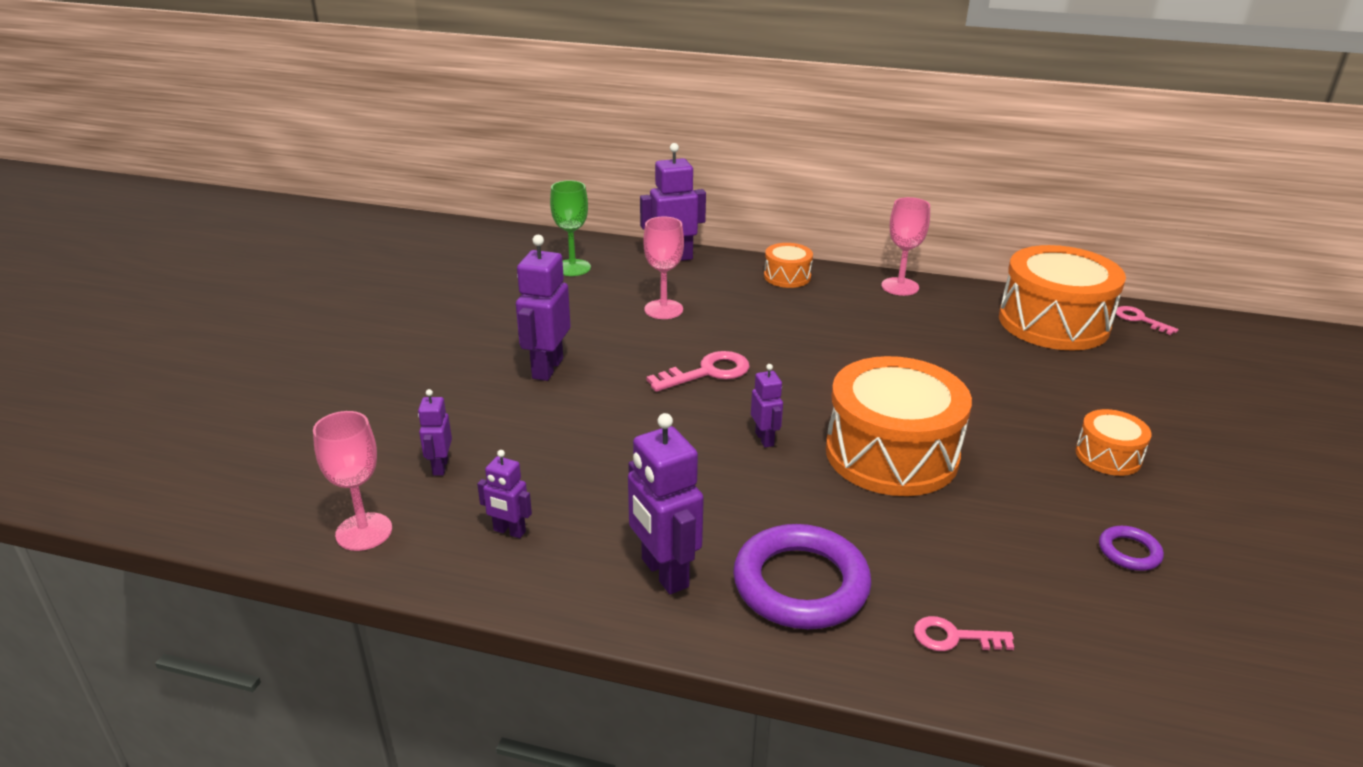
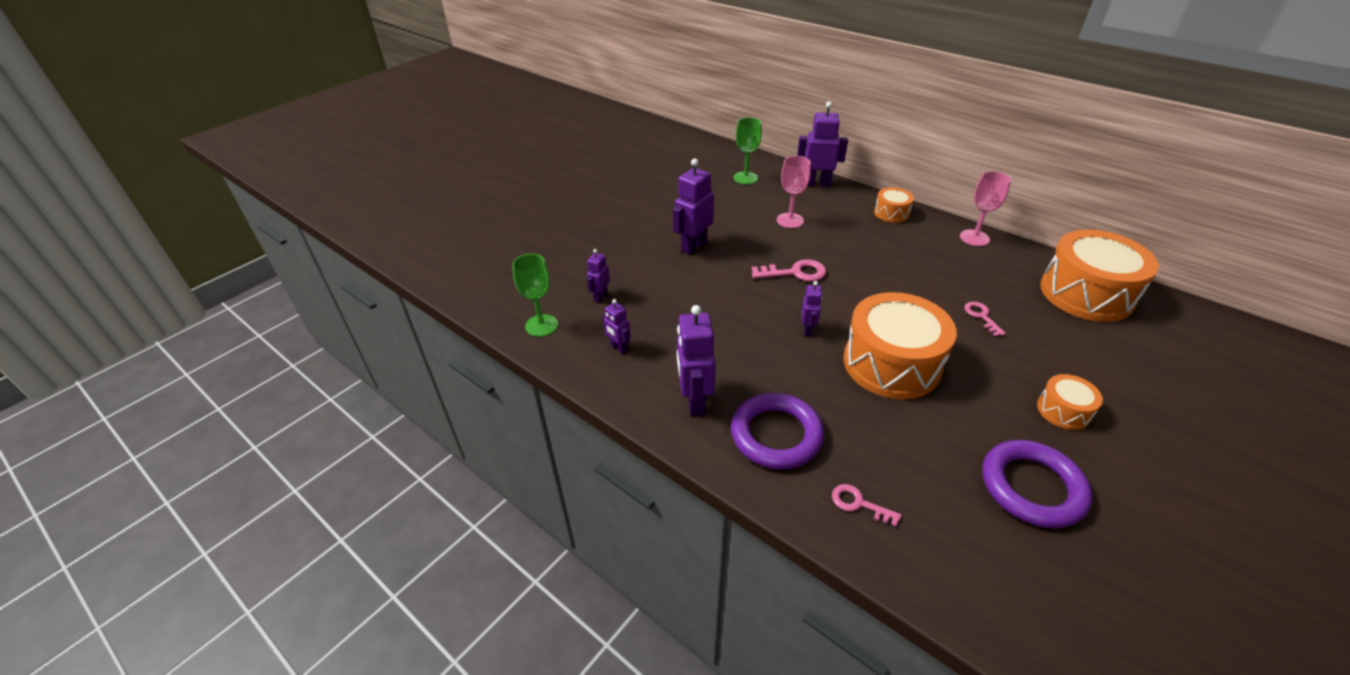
camera: 25 degrees right, 10 degrees up
(364, 532) = (541, 325): pink goblet -> green goblet
(1129, 552) = (1032, 487): purple ring -> purple ring, size x2.16
(1139, 319) = (1167, 307): pink key -> pink key (981, 316)

